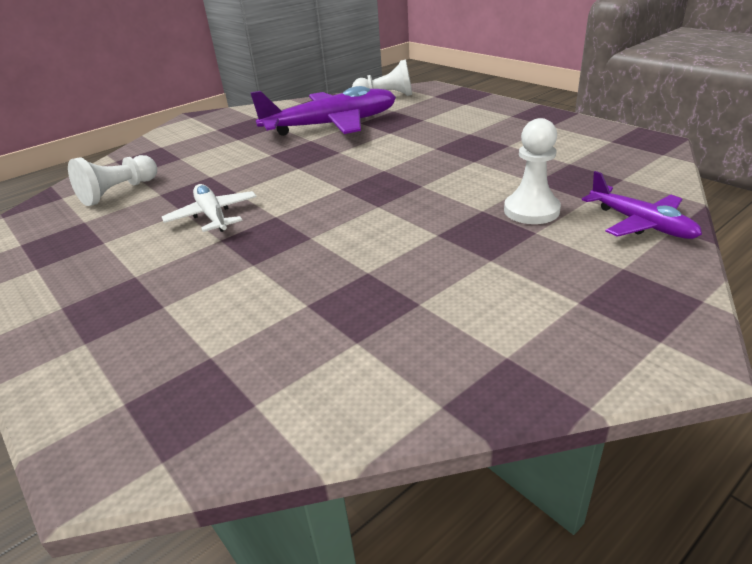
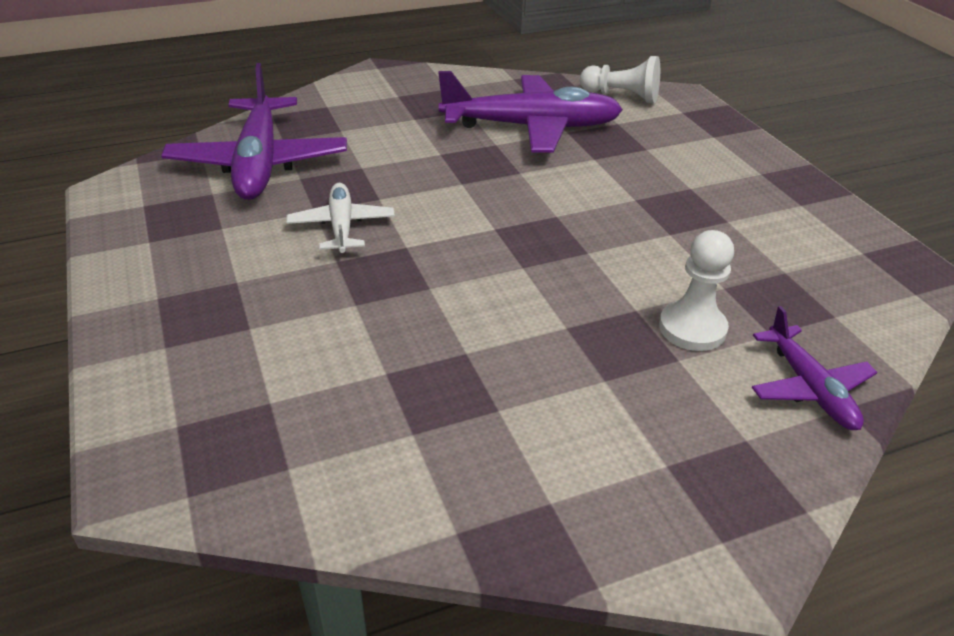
camera: 15 degrees right, 5 degrees up
(119, 192) = (259, 162): white pawn -> purple plane

